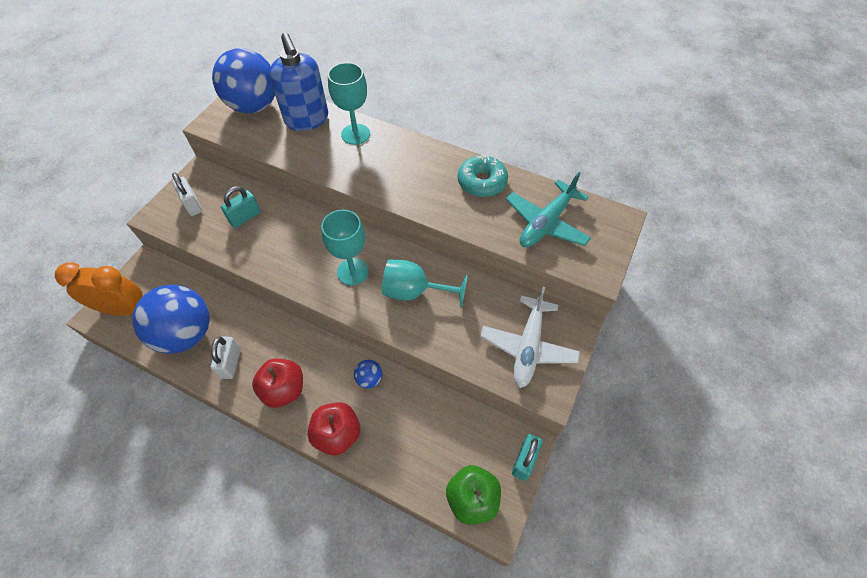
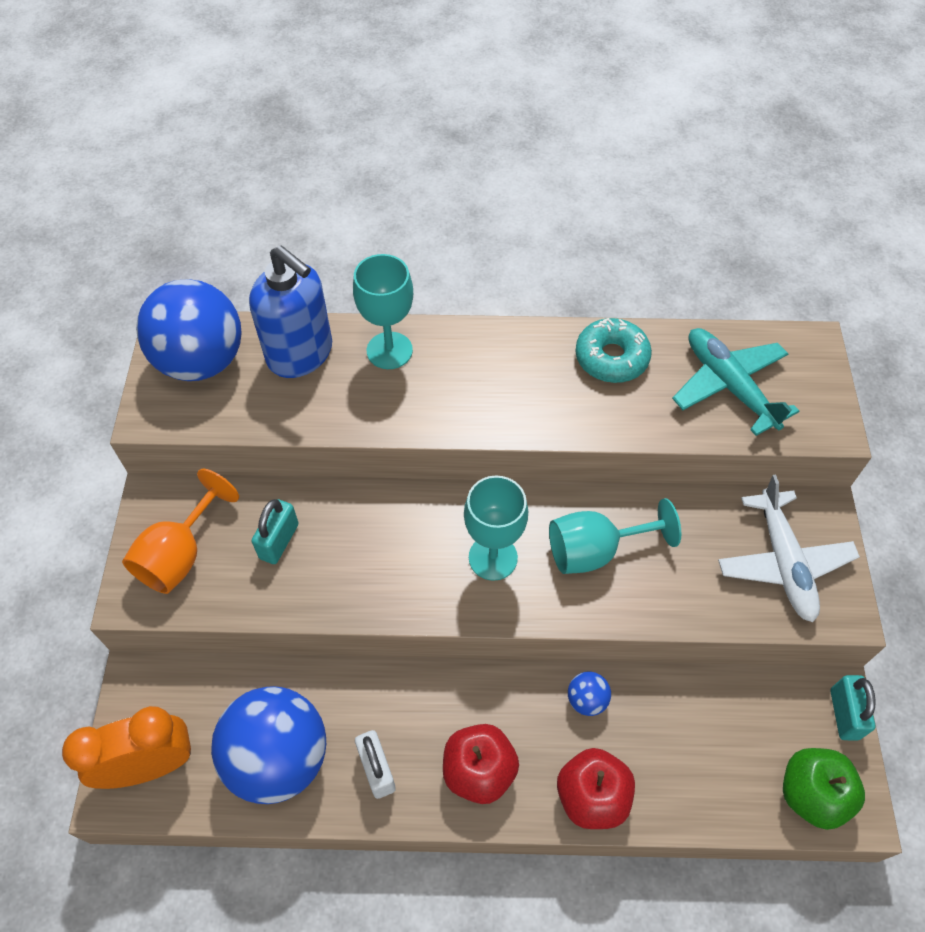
camera: 25 degrees left, 0 degrees up
(192, 204) = (180, 555): white padlock -> orange goblet
(546, 223) = (728, 385): turquoise plane -> turquoise plane turned 135 degrees clockwise

